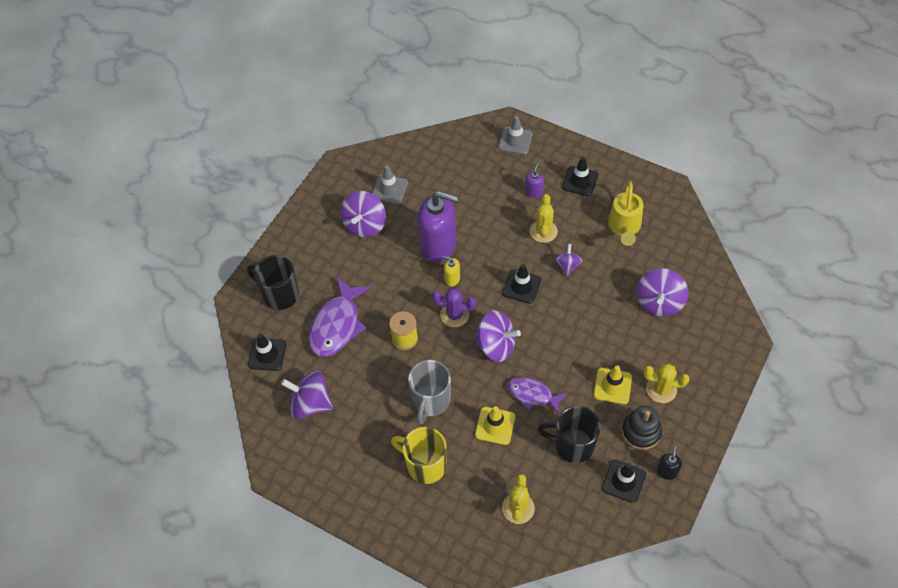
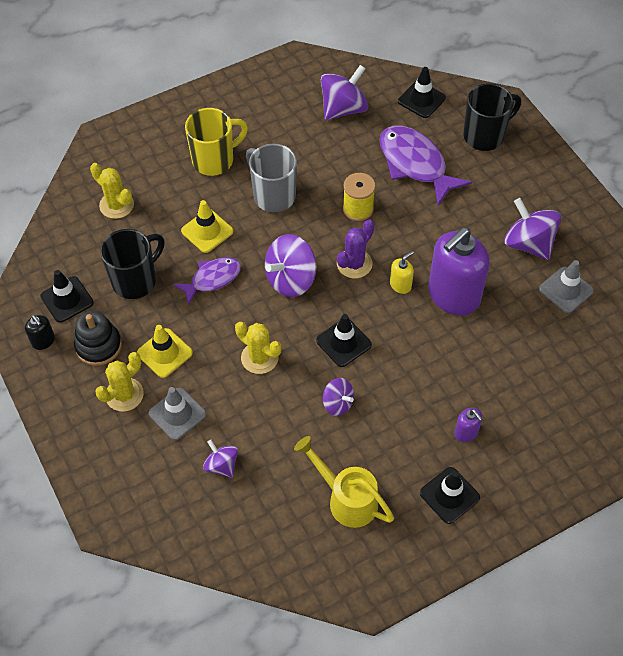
camera: 120 degrees right, 0 degrees up
(515, 141) = (562, 462): grey traffic cone -> grey traffic cone (177, 414)
(543, 231) = (401, 408): yellow cactus -> yellow cactus (259, 358)
(659, 302) = (221, 465): purple spinning top -> purple spinning top, size x0.58

